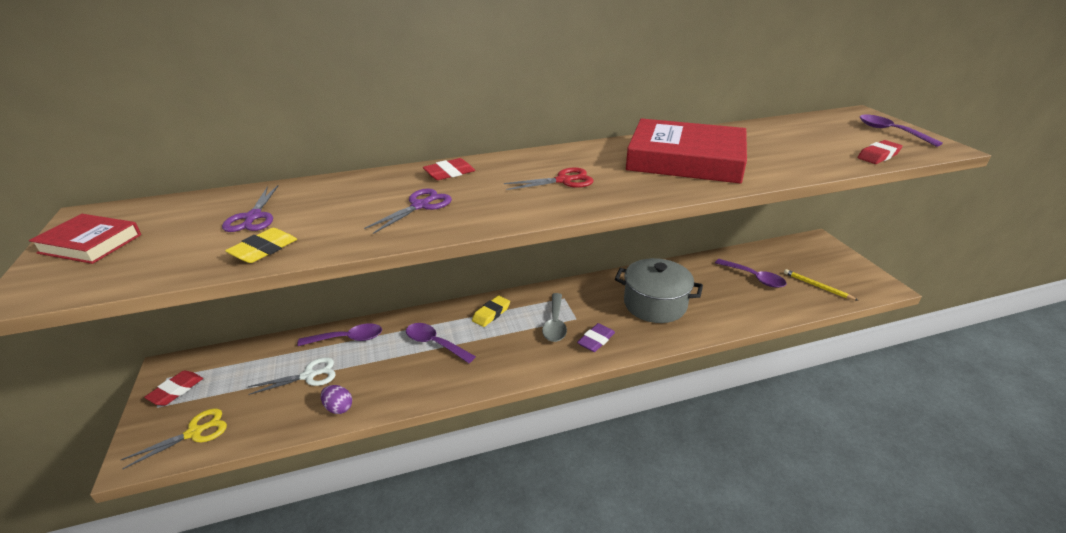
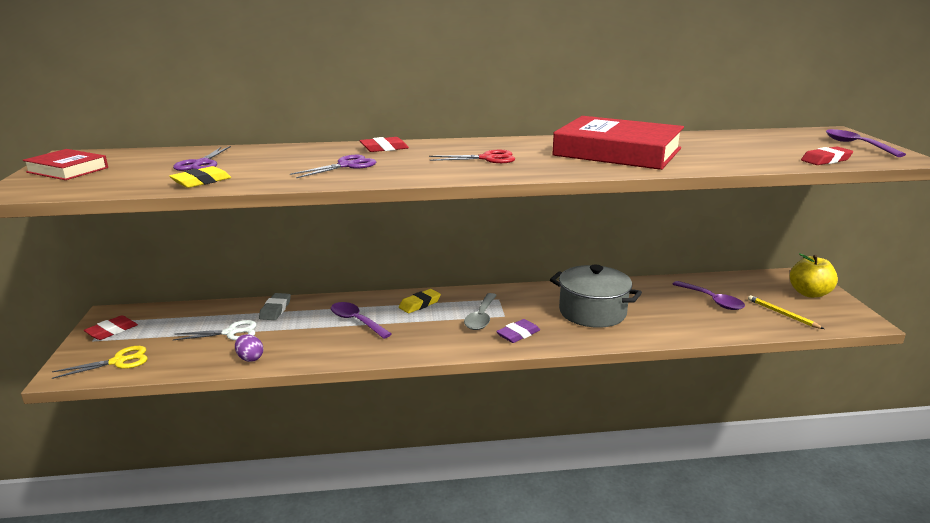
camera: 10 degrees right, 10 degrees down
(348, 338) = (275, 309): purple spoon -> grey eraser
(831, 260) = (809, 293): none -> yellow apple

